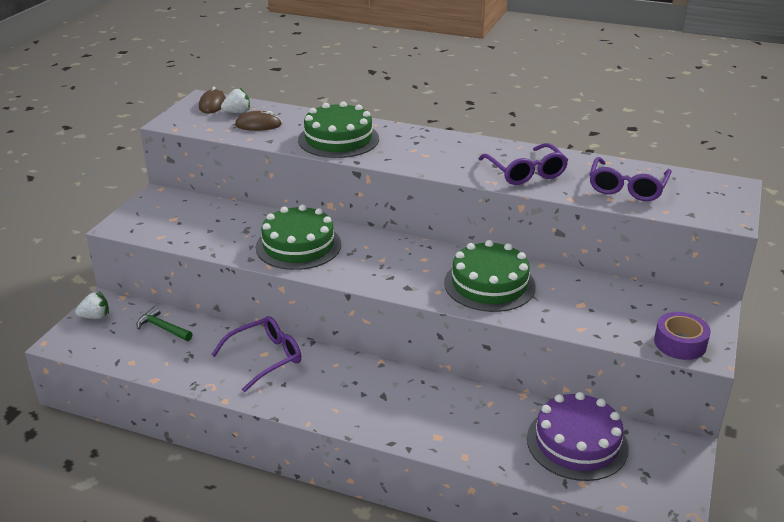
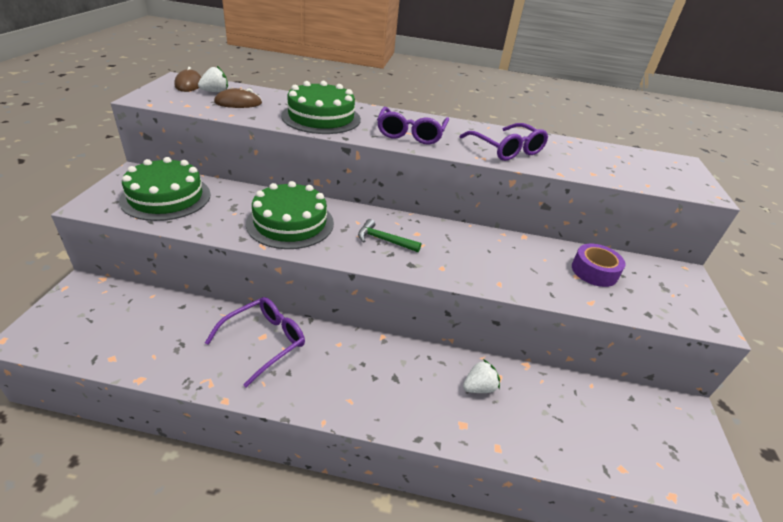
camera: 15 degrees left, 5 degrees up
(95, 316) = (70, 303): white strawberry -> white strawberry (479, 387)
(162, 328) = (148, 313): green hammer -> green hammer (384, 240)
(489, 284) = (487, 258): green cake -> green cake (166, 197)
(577, 443) = (596, 417): purple cake -> none
(627, 188) = (600, 163): purple glasses -> purple glasses (411, 133)
(680, 343) = (684, 313): purple tape -> purple tape (594, 271)

